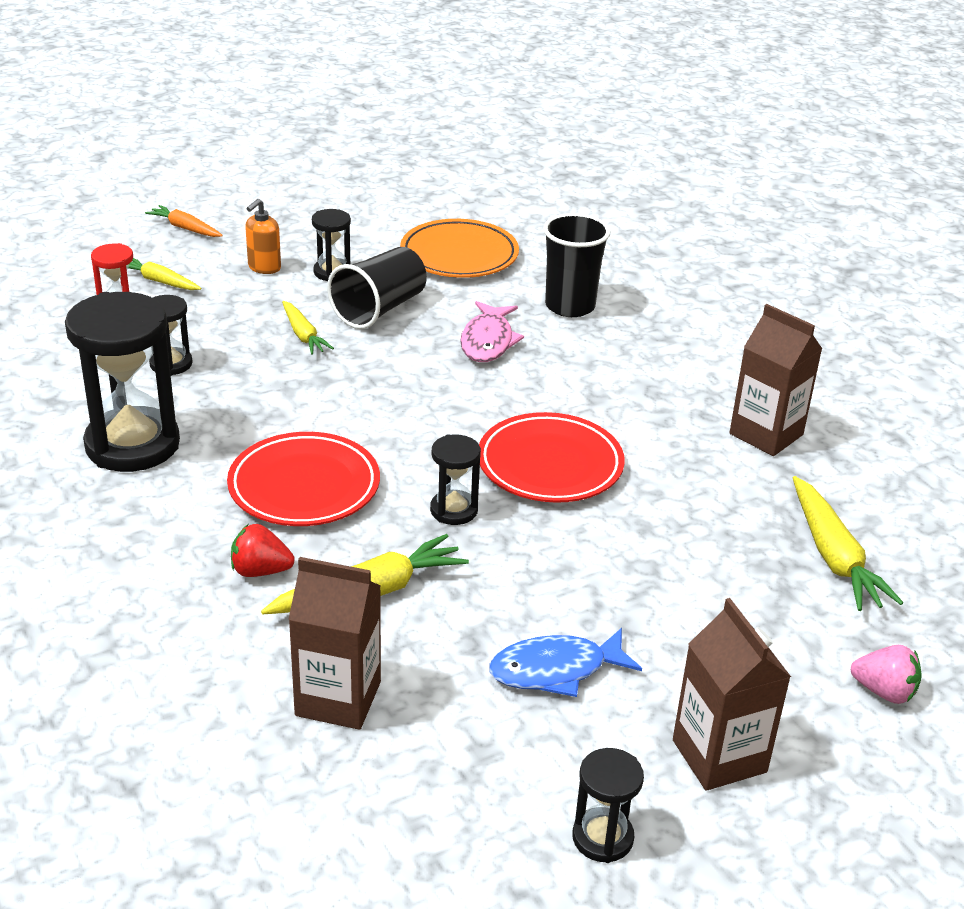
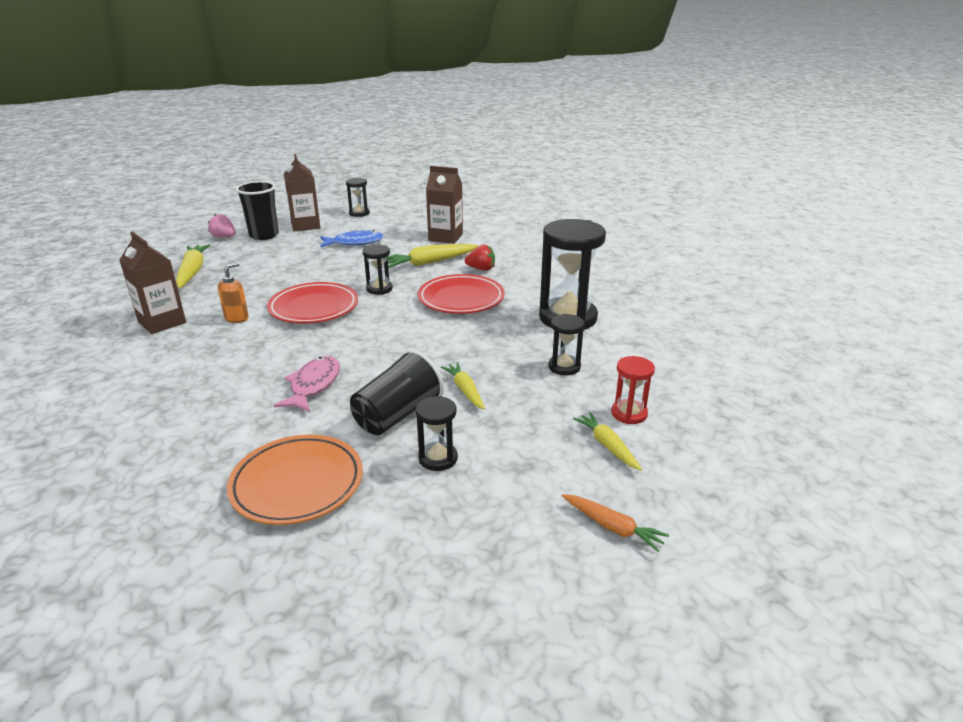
camera: 175 degrees left, 5 degrees down
(159, 281) = (607, 446): yellow carrot -> yellow carrot turned 150 degrees counterclockwise
(264, 267) = (508, 464): orange soap dispenser -> orange soap dispenser (237, 318)
(570, 306) = (221, 419): black cup -> black cup (264, 235)

